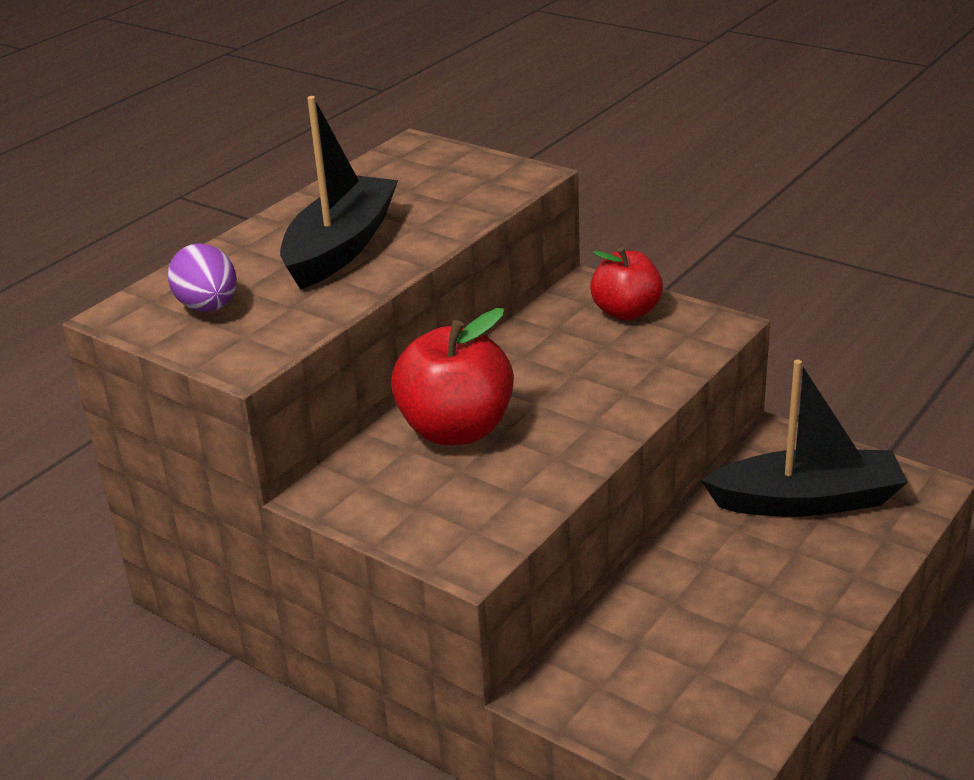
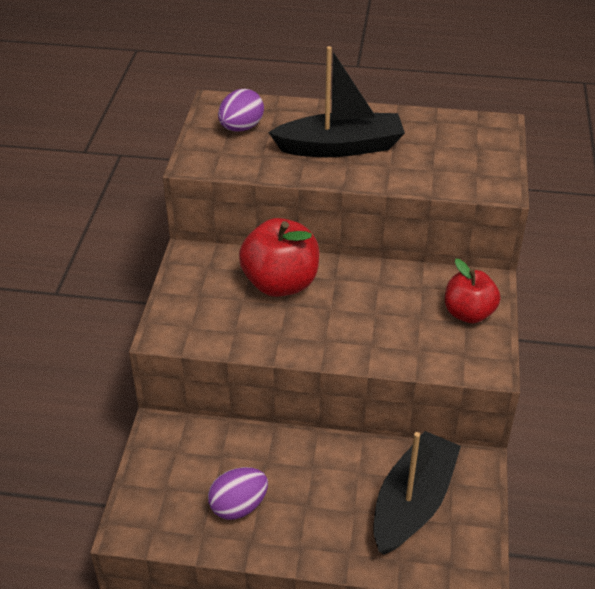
camera: 60 degrees right, 10 degrees up
(734, 649) = (238, 506): none -> purple egg
(807, 501) = (413, 502): black boat -> black boat turned 120 degrees counterclockwise

